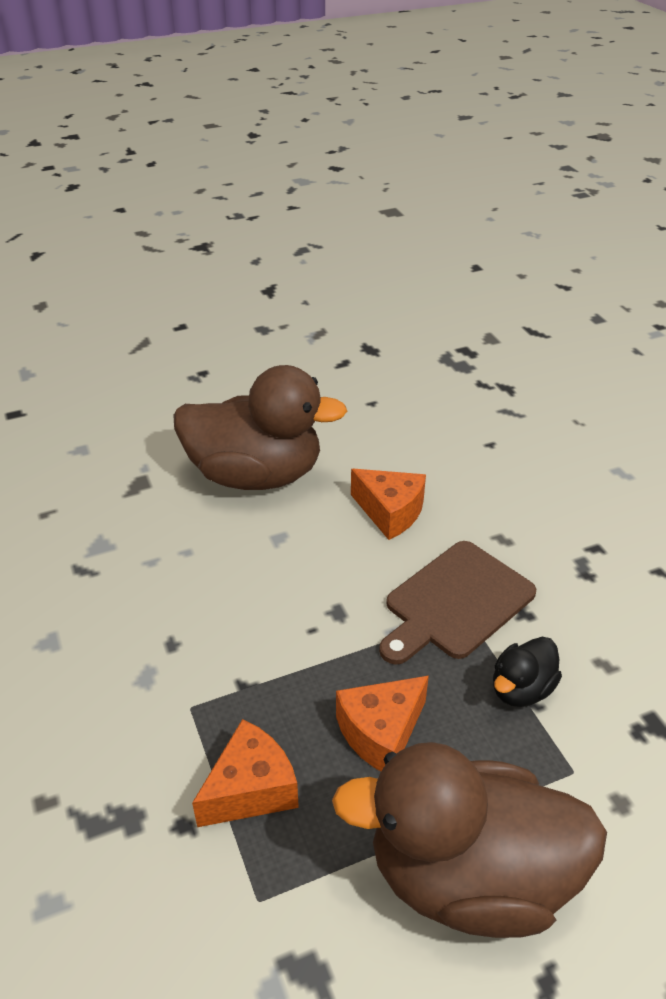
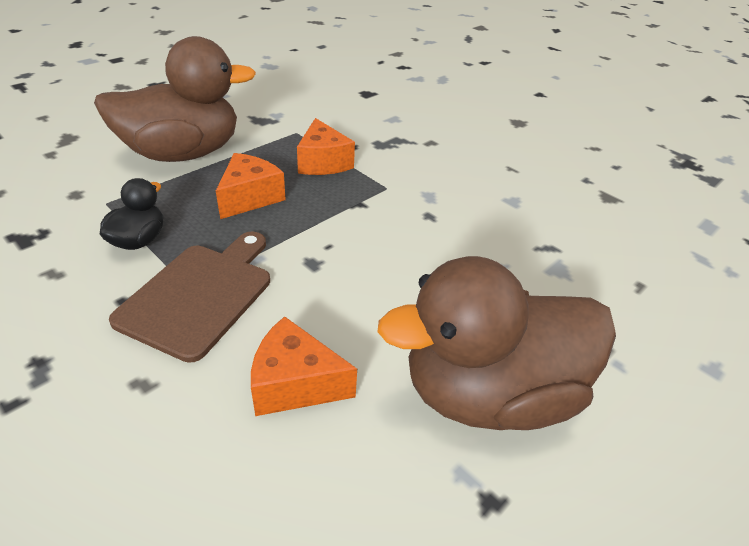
camera: 155 degrees right, 0 degrees up
(251, 789) = (323, 162): orange cheese -> orange cheese turned 45 degrees counterclockwise

